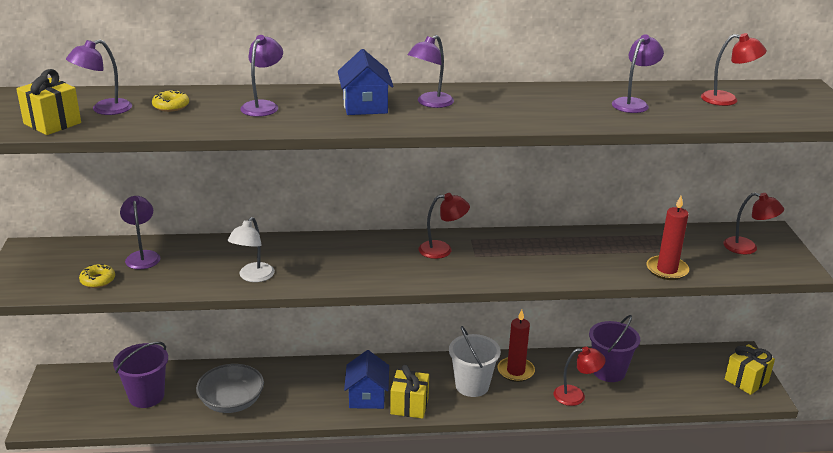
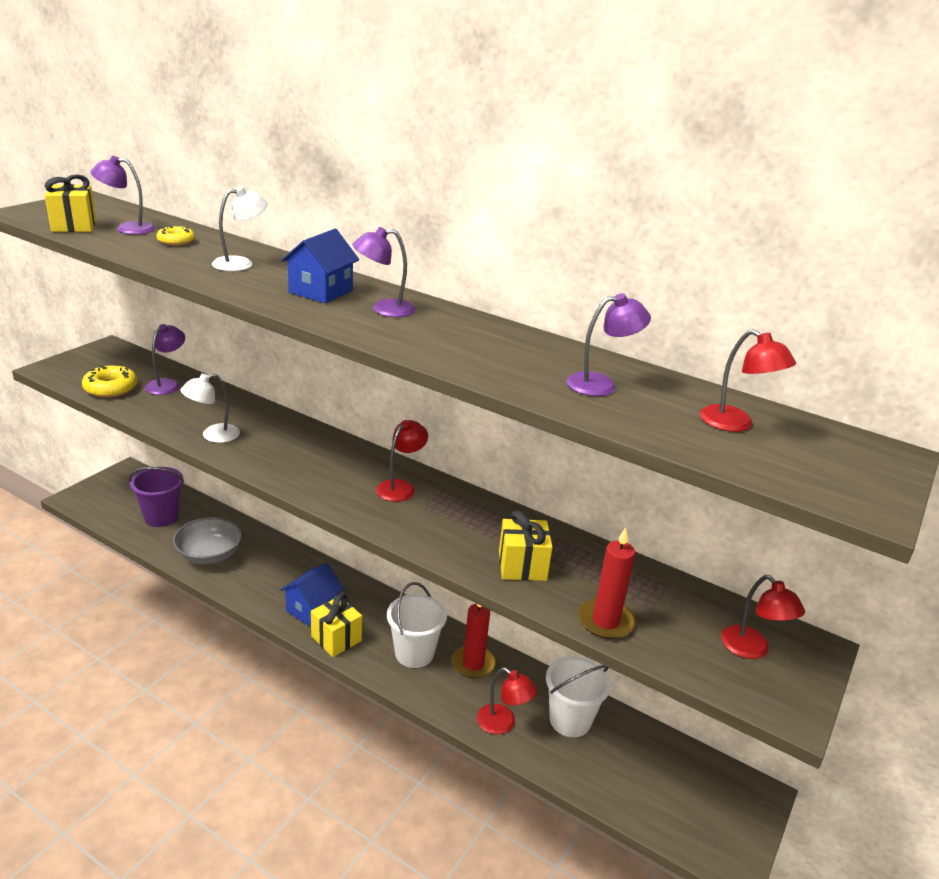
camera: 35 degrees right, 0 degrees up
(98, 280) = (111, 388): yellow donut -> yellow donut, size x1.59
(263, 106) = (241, 263): purple lamp -> white lamp
(442, 250) = (400, 487): red lamp -> red lamp turned 90 degrees counterclockwise
(608, 371) = (570, 720): purple bucket -> white bucket
(746, 380) = (727, 829): yellow gift -> yellow gift (522, 566)

